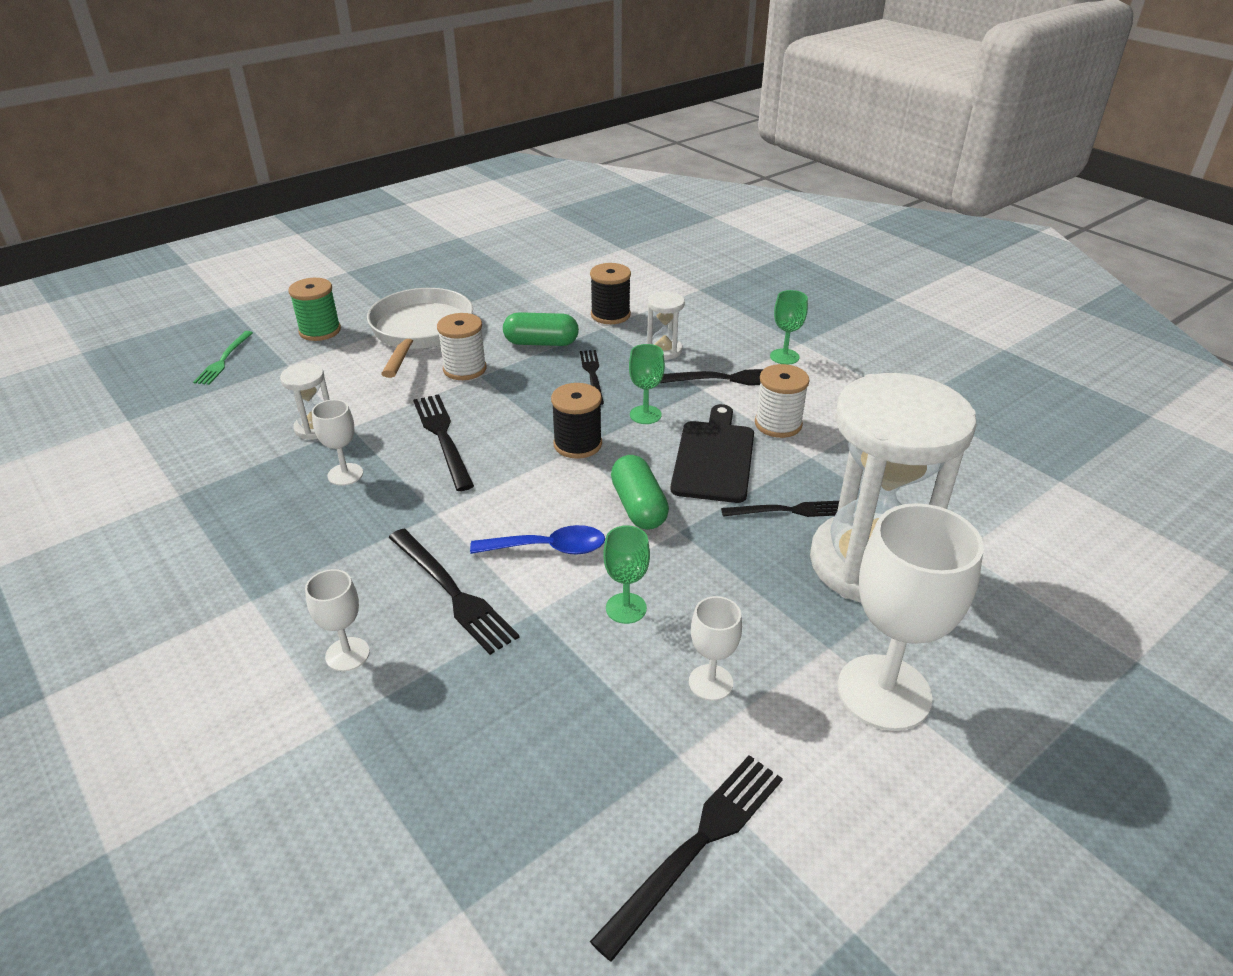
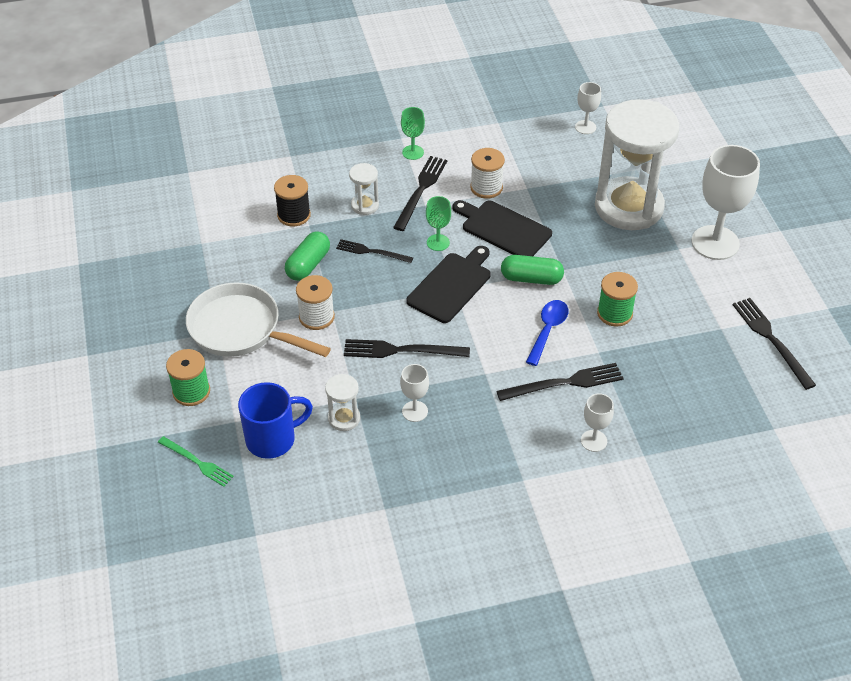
camera: 65 degrees left, 10 degrees up
(268, 392) = (272, 439): none -> blue mug
(577, 444) = (451, 285): black spool -> black cutting board
(626, 608) = (614, 313): green goblet -> green spool
(710, 682) = (682, 300): white goblet -> white goblet (585, 127)
(786, 511) = (570, 219): black fork -> none

